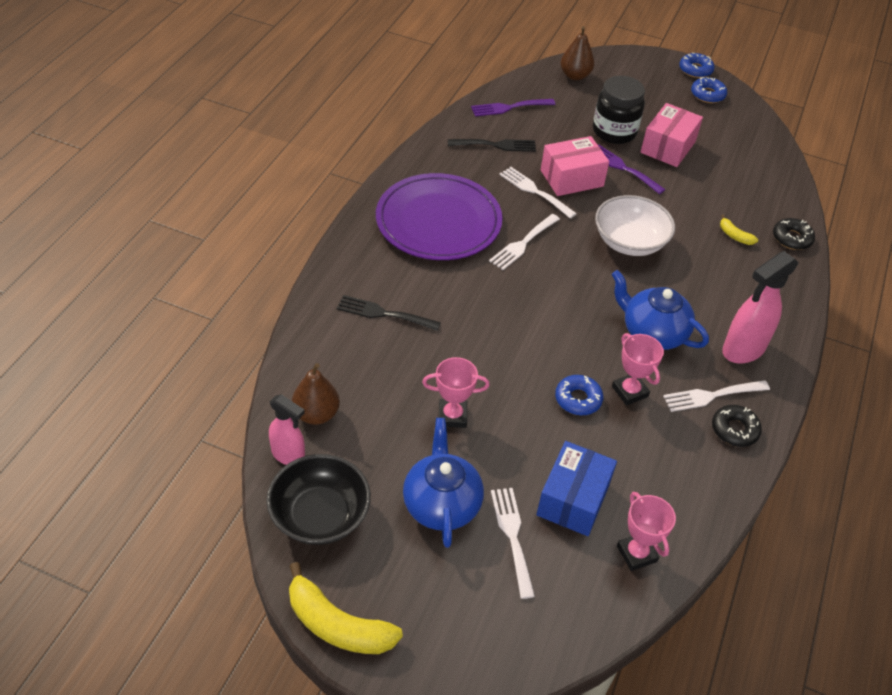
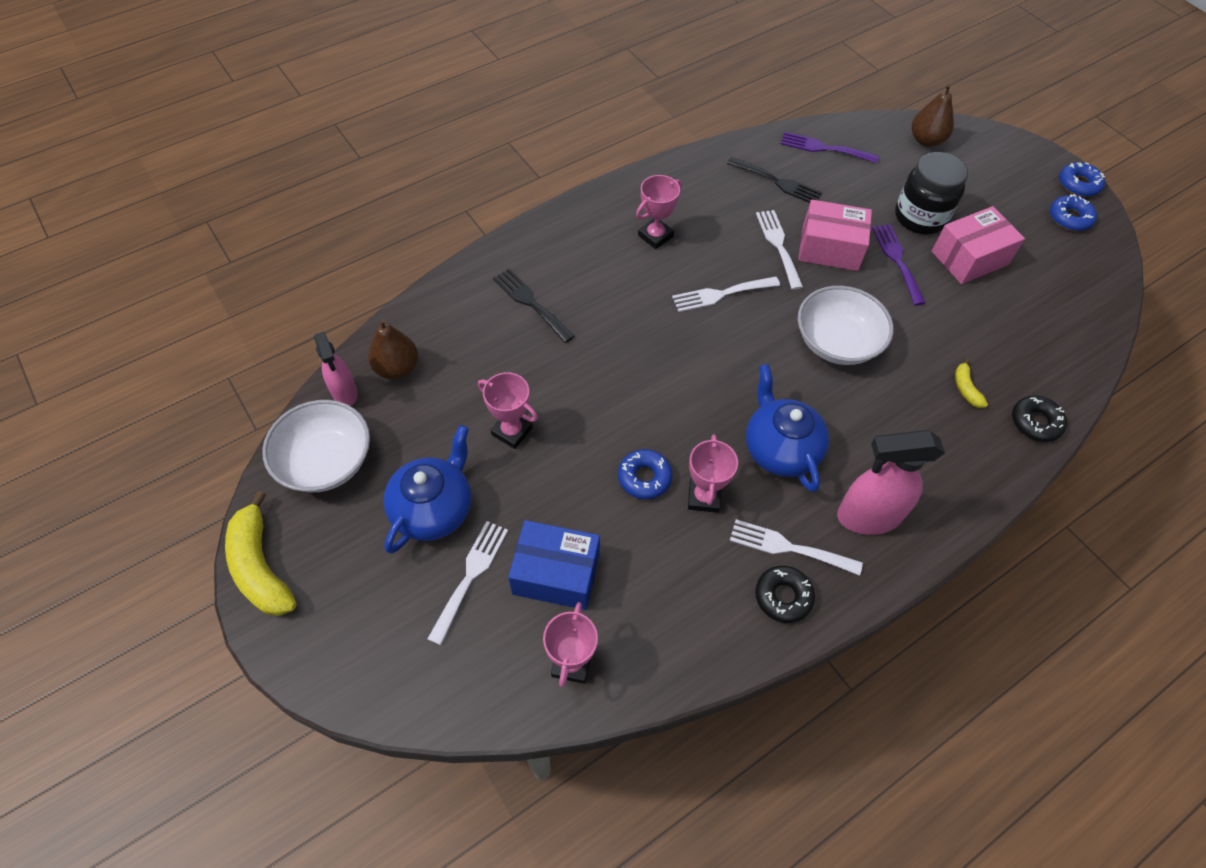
camera: 35 degrees right, 10 degrees up
(320, 515) = (326, 461): black bowl -> white bowl
(438, 221) = (655, 236): purple plate -> pink trophy
(573, 499) = (556, 574): blue box -> blue box turned 45 degrees clockwise

